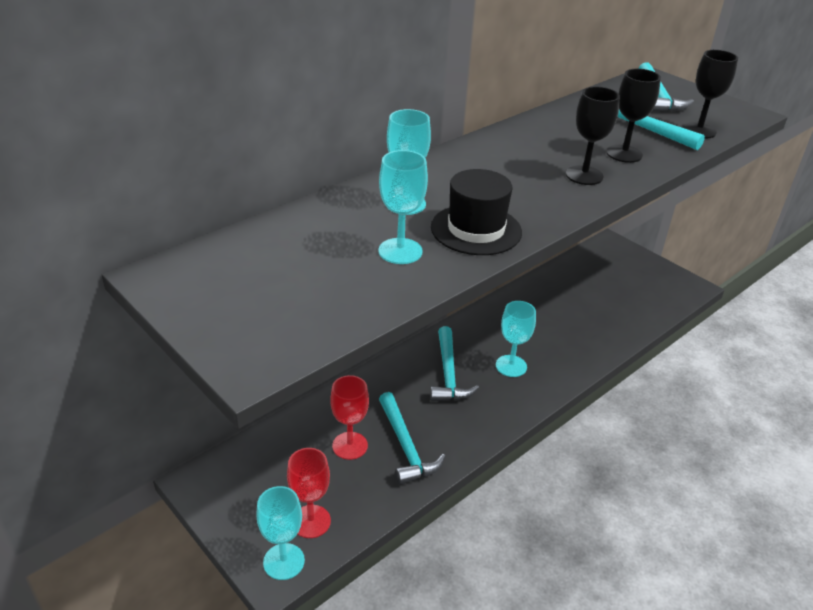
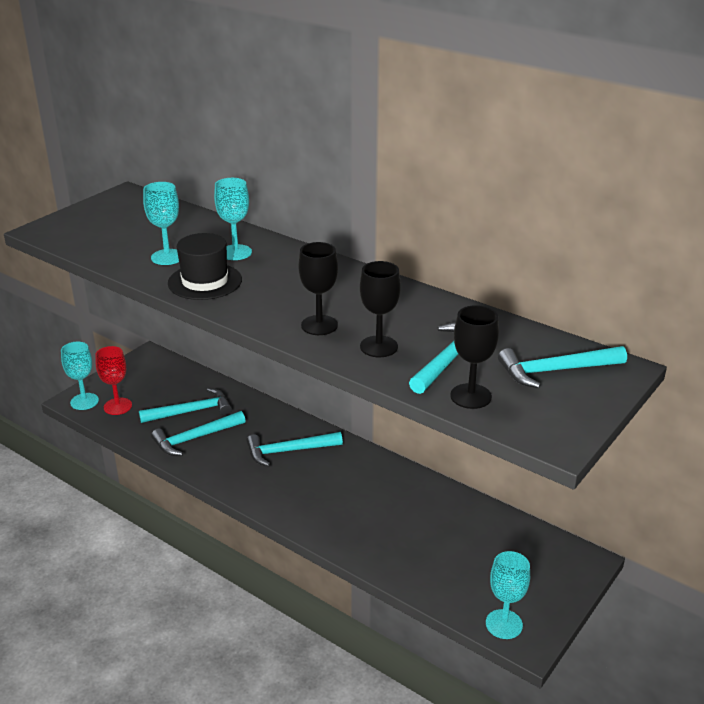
camera: 80 degrees right, 5 degrees down
(350, 446) = (191, 411): red goblet -> turquoise hammer
(511, 366) = (312, 488): turquoise goblet -> turquoise goblet (504, 624)

